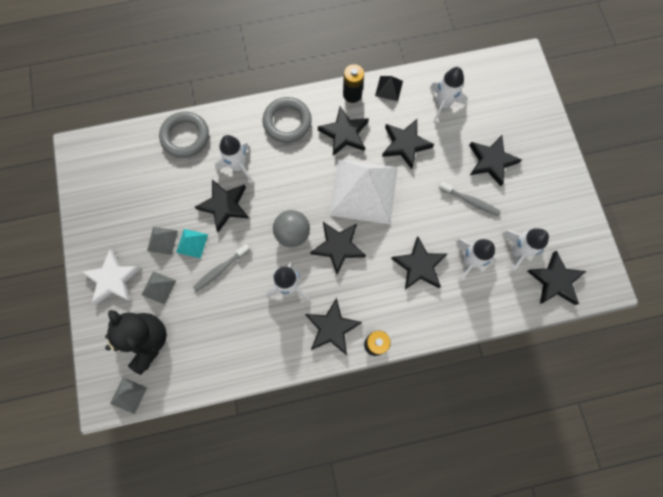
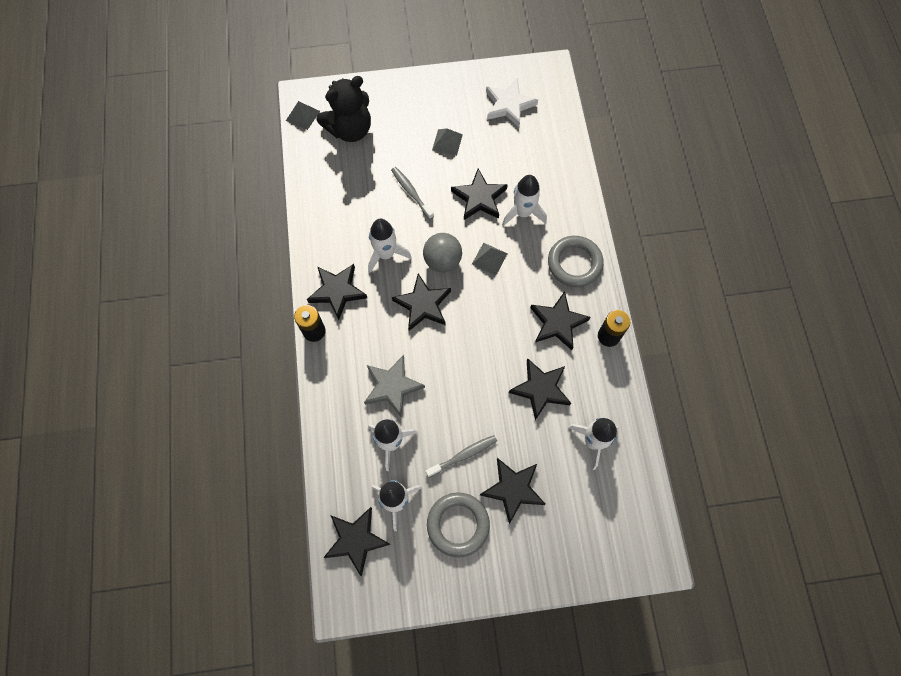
camera: 95 degrees right, 5 degrees down
(113, 279) = (412, 102): white star -> white star (509, 105)
(159, 287) = (400, 139): grey pyramid -> grey pyramid (489, 258)
(185, 136) = (560, 163): grey ring -> grey ring (458, 525)
(192, 243) = (441, 168): turquoise pyramid -> none
(363, 191) = (485, 337): white pyramid -> none
(389, 88) = (616, 379): black pyramid -> none
(419, 266) = (392, 386): black star -> grey star
(470, 201) = (463, 455): grey toothbrush -> grey toothbrush turned 150 degrees counterclockwise

